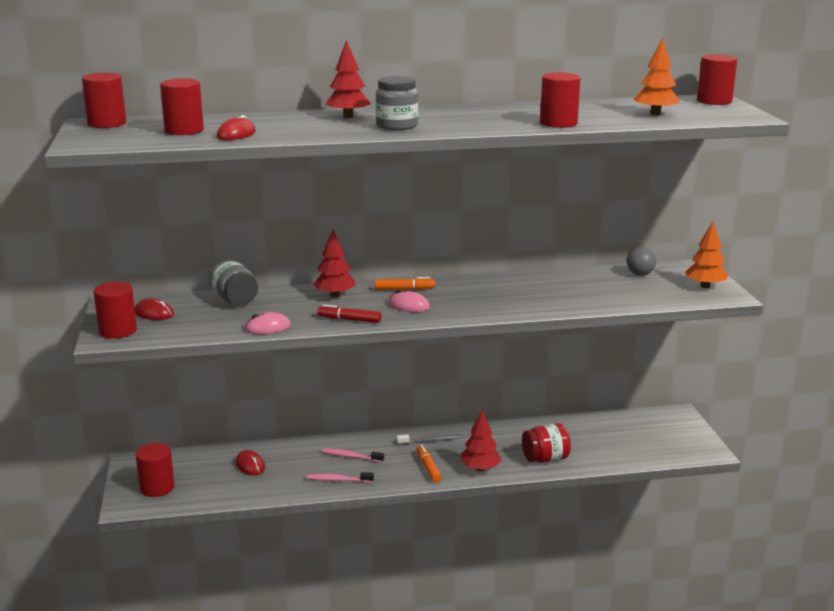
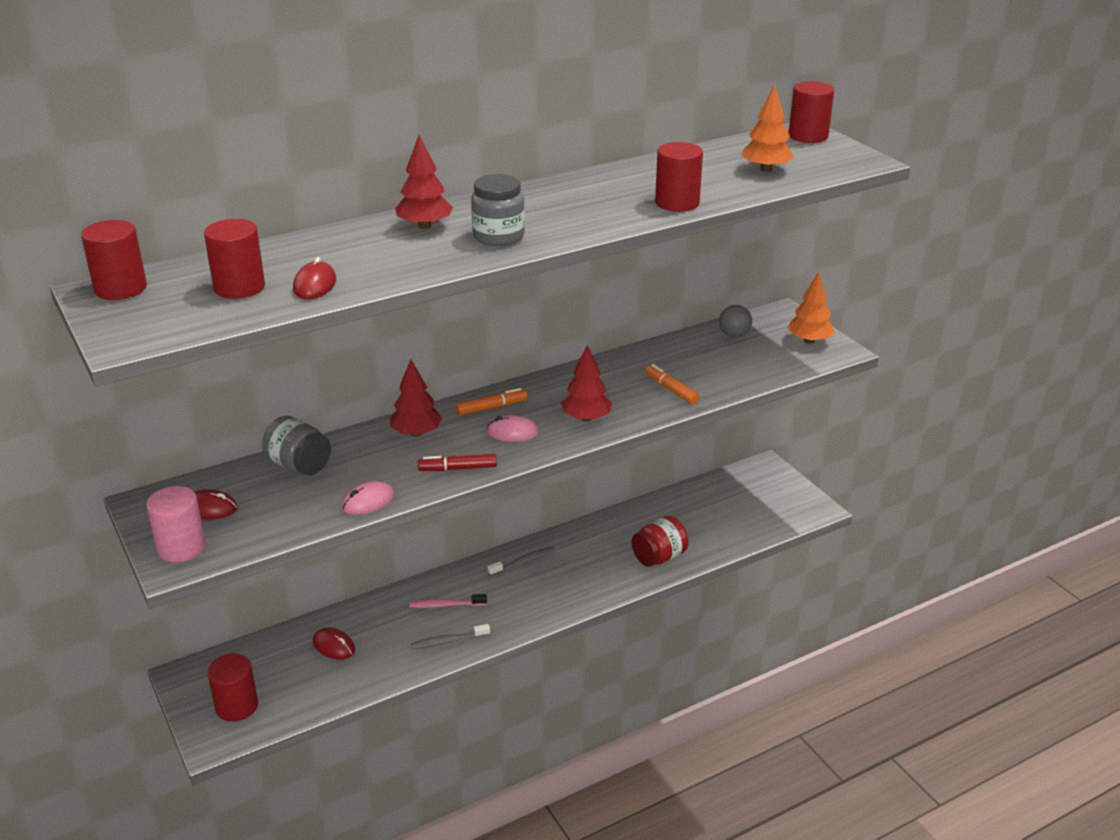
camera: 20 degrees left, 10 degrees up
(118, 331) = (181, 547): red cylinder -> pink cylinder
(338, 480) = (448, 641): pink toothbrush -> grey toothbrush
(428, 468) = (540, 599): orange marker -> orange marker (671, 389)
(480, 468) = (597, 587): red tree -> red tree (586, 418)

